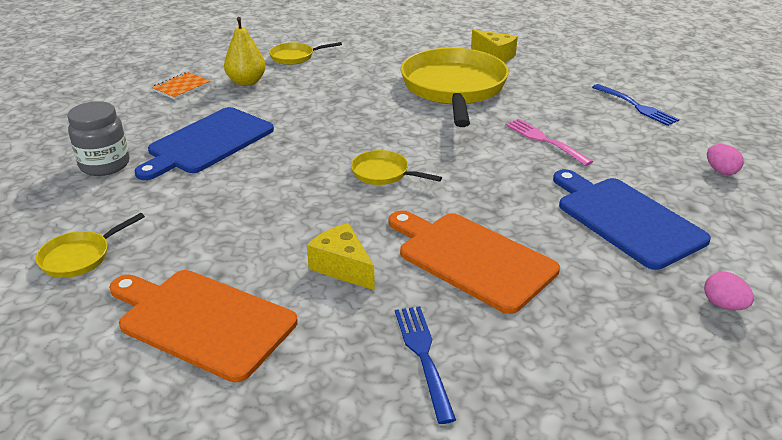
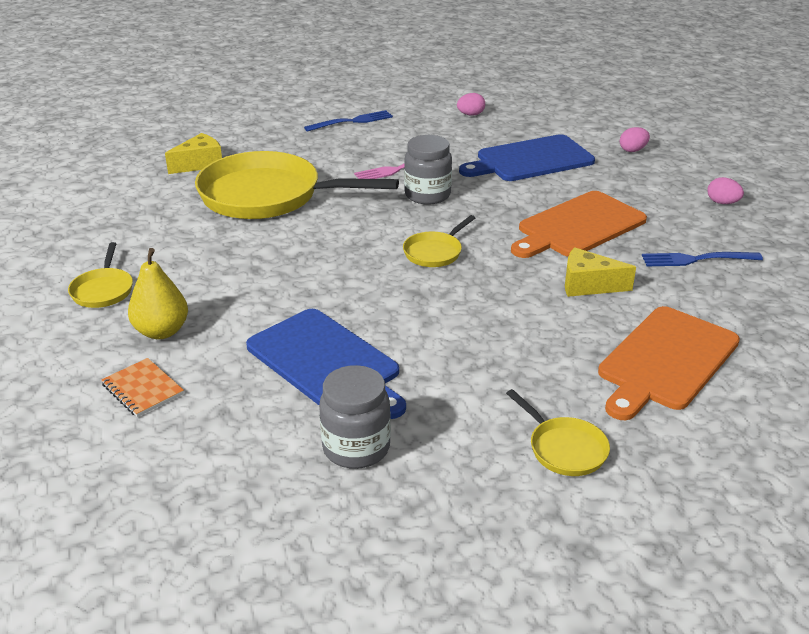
camera: 80 degrees left, 0 degrees up
(342, 267) = (588, 285): yellow cheese -> yellow cheese turned 45 degrees clockwise
(496, 160) = (427, 195): none -> grey jar
(604, 394) = (722, 203): none -> pink egg

